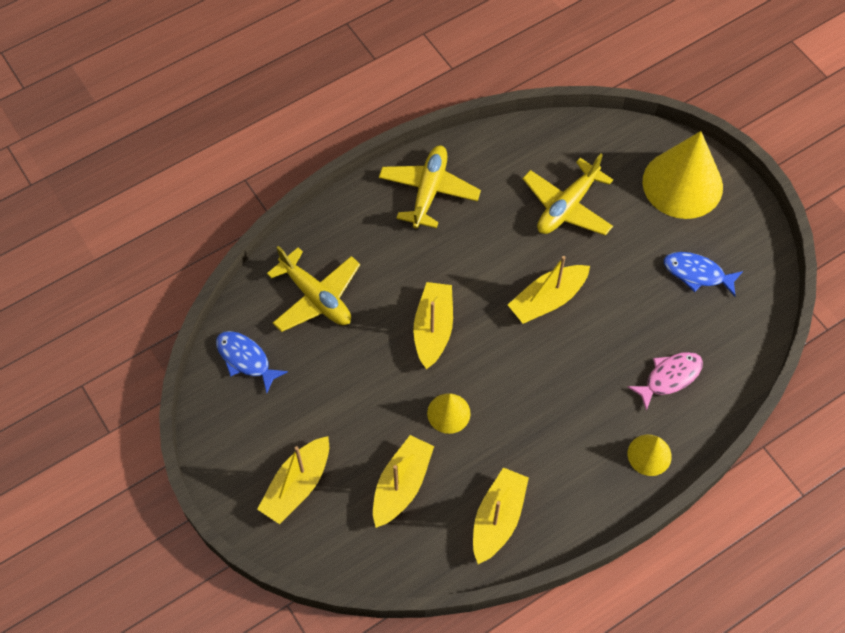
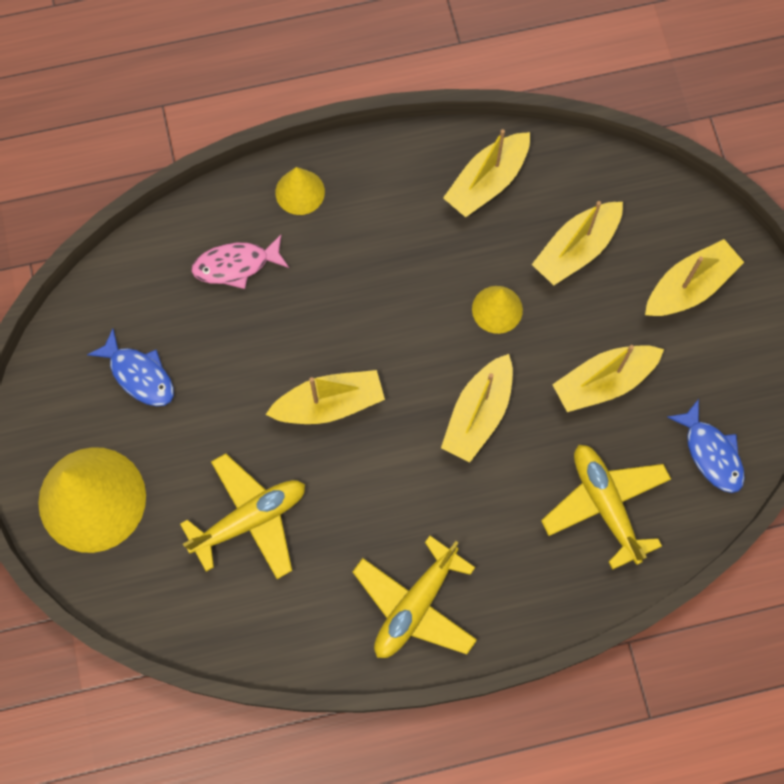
camera: 160 degrees left, 10 degrees up
(344, 385) = (603, 382): none -> yellow boat

